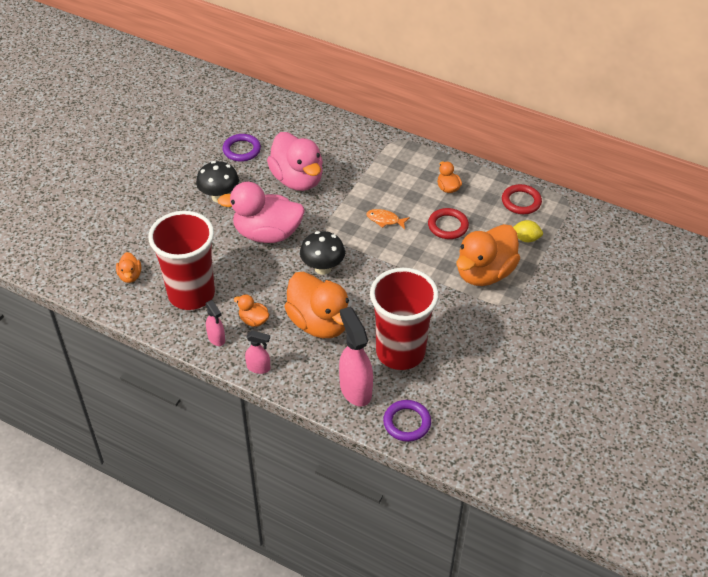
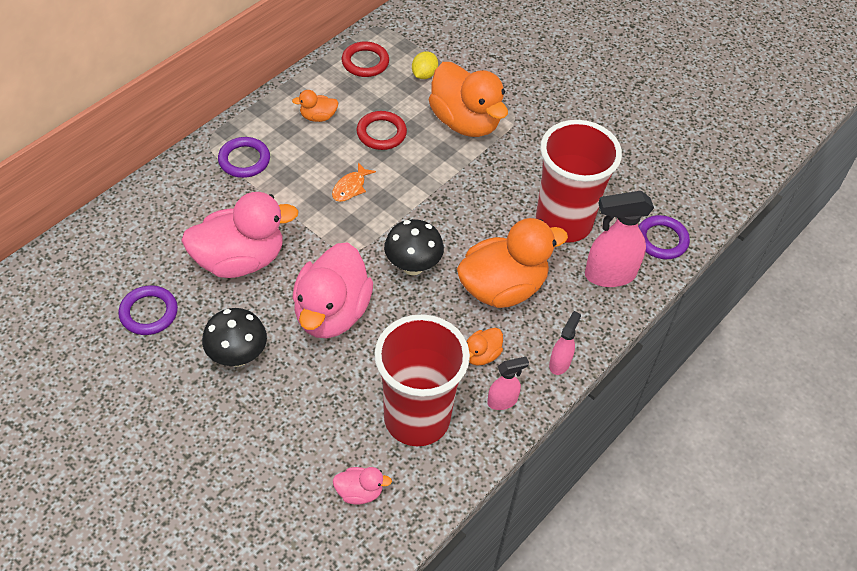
camera: 80 degrees left, 5 degrees up
(130, 276) = (359, 492): orange duck -> pink duck
(387, 160) = (244, 160): none -> purple ring

